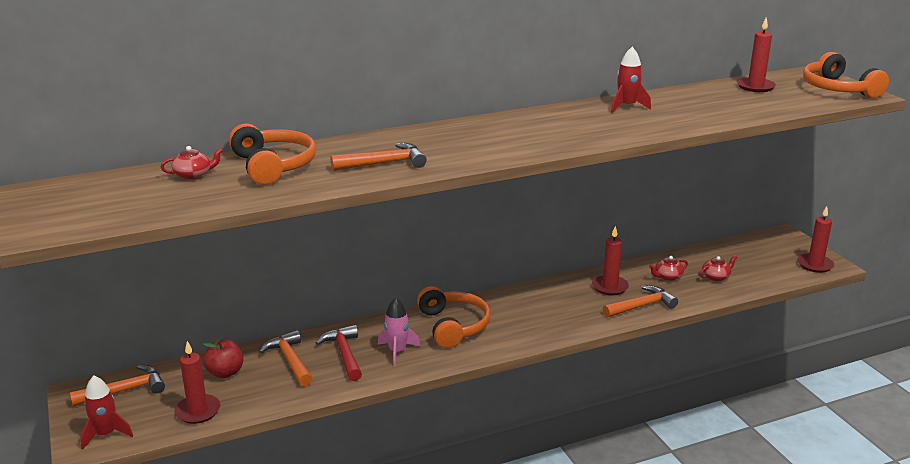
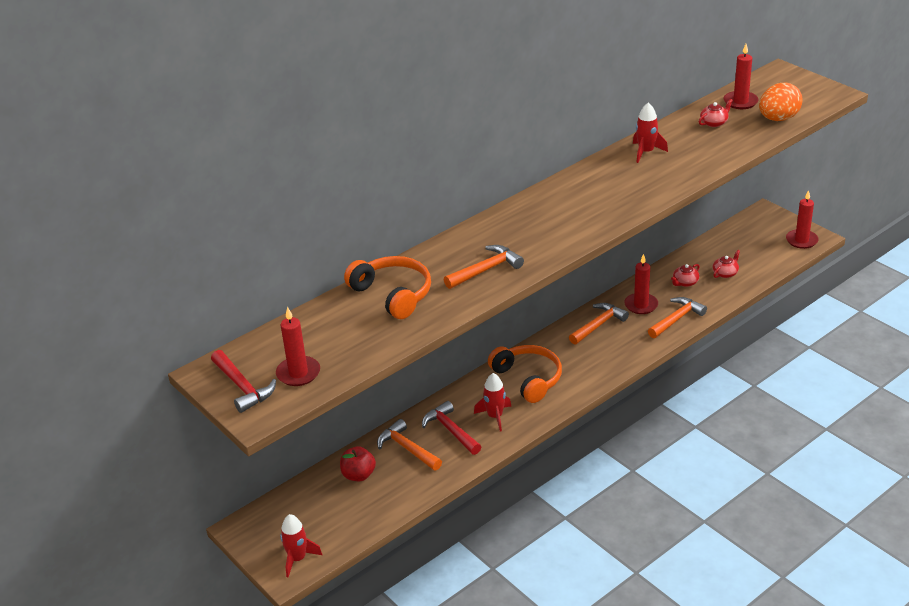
camera: 15 degrees left, 10 degrees up
(51, 208) = (242, 387): none -> red hammer
(125, 390) = (282, 515): orange hammer -> orange hammer (598, 325)
(193, 175) = (332, 321): red teapot -> red teapot (714, 123)
(198, 411) = (361, 517): red candle -> red candle (298, 373)
(397, 351) = (495, 416): pink rocket -> red rocket
(790, 103) = (778, 119): none -> orange egg
(837, 89) = (809, 91): orange headphones -> none

